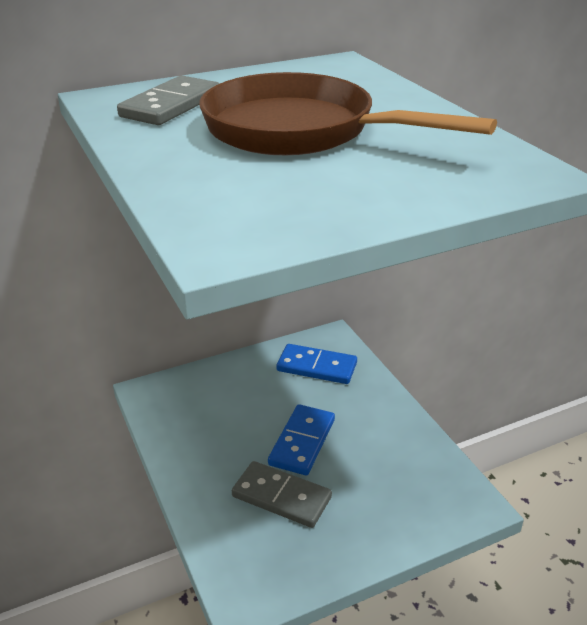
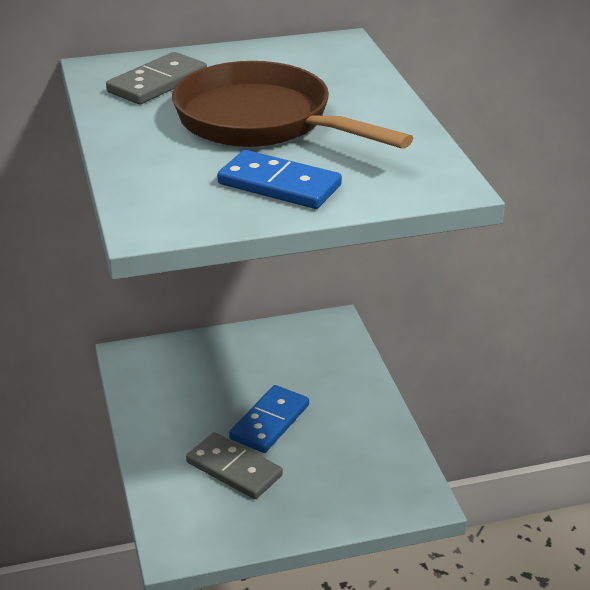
camera: 10 degrees right, 0 degrees up
(316, 367) = (308, 351): blue domino -> blue domino (279, 185)

